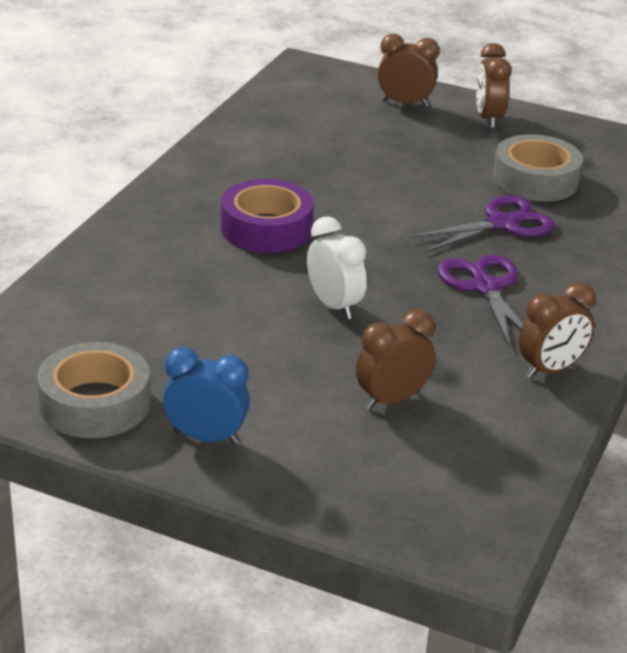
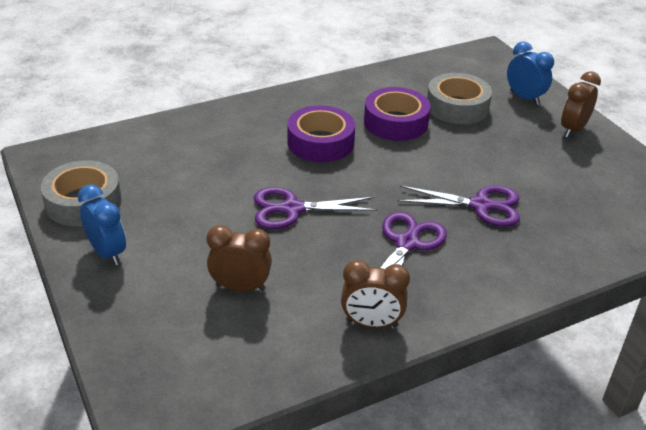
camera: 40 degrees right, 5 degrees up
(314, 177) = (396, 122): none -> purple tape
(334, 306) = (292, 209): white clock -> purple scissors
(405, 103) = (524, 98): brown clock -> blue clock
(535, 180) = (550, 185): grey tape -> grey tape (457, 107)

